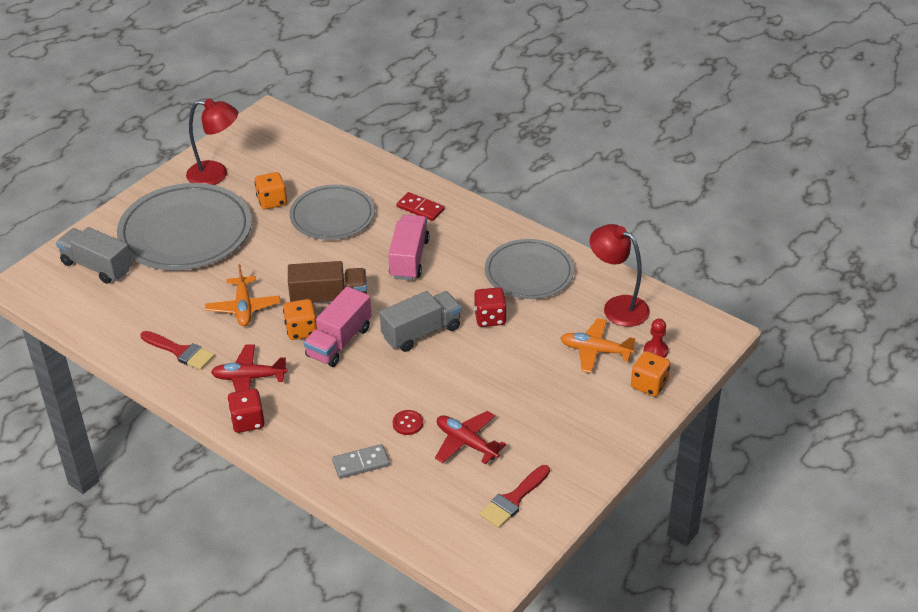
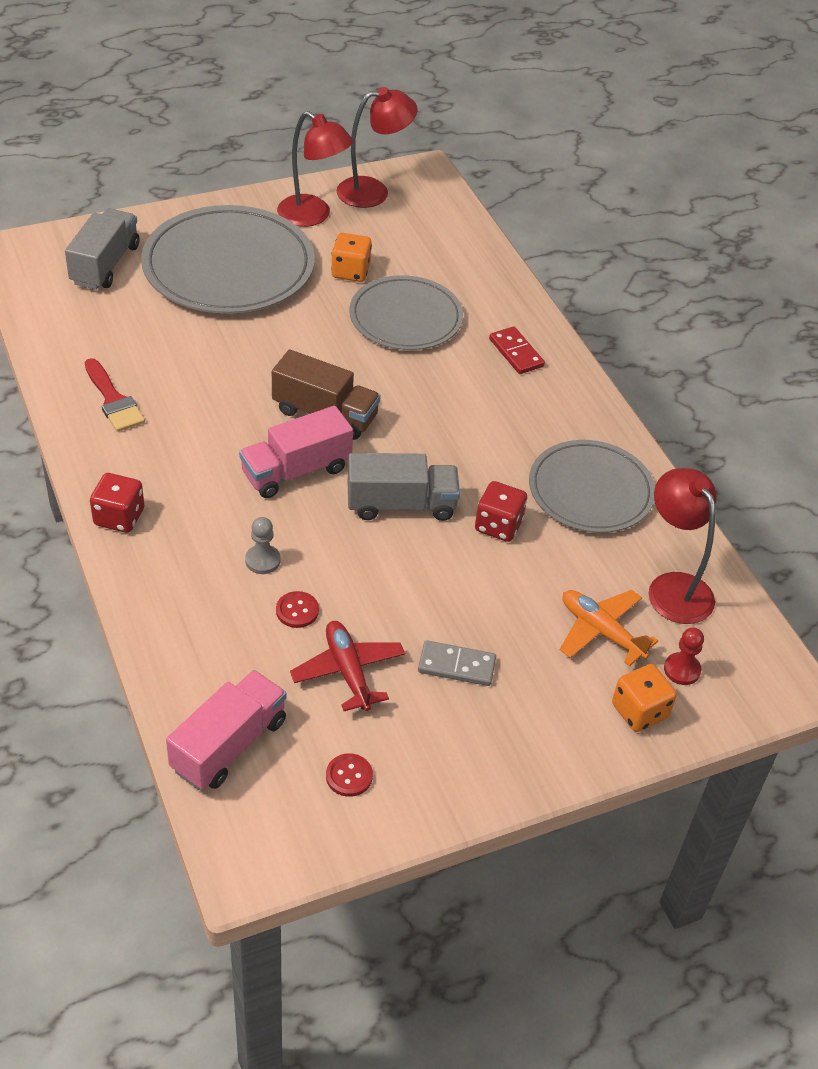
camera: 25 degrees right, 5 degrees up
(97, 266) = (105, 265): grey truck -> grey truck turned 45 degrees clockwise
(243, 307) = (222, 380): orange plane -> none
(244, 141) = (373, 191): none -> red lamp
(249, 378) = (162, 466): red plane -> none
(301, 330) = (264, 437): orange dice -> none
(361, 463) = (204, 633): grey domino -> grey domino (456, 666)
(362, 404) = (262, 560): none -> grey pawn
(409, 259) = (456, 407): pink truck -> pink truck (229, 745)
(513, 499) = (349, 776): red brush -> red button

